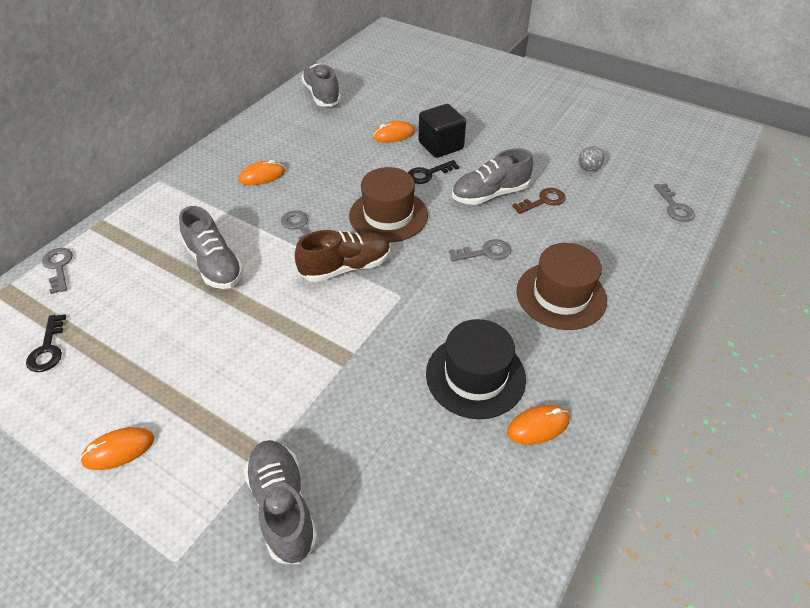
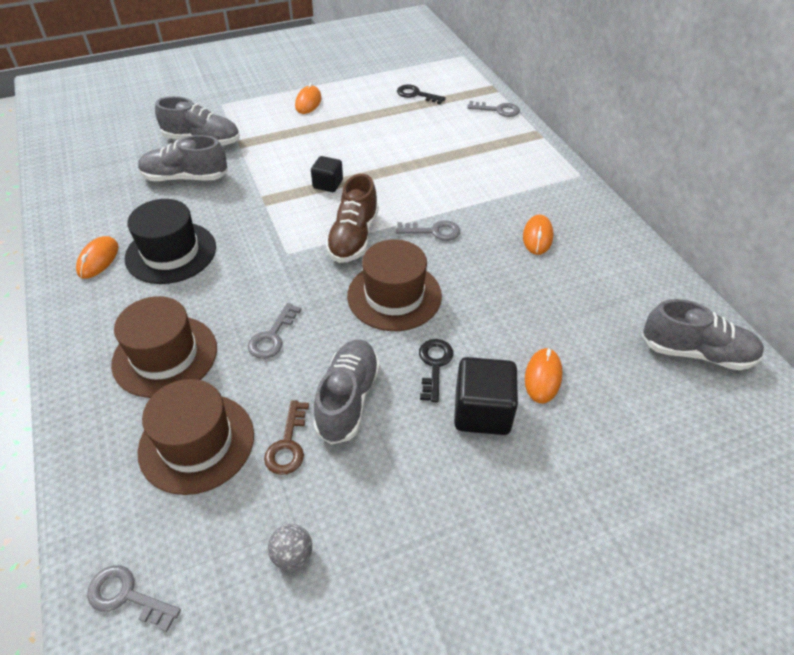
camera: 125 degrees right, 0 degrees up
(215, 265) = (430, 173): grey shoe -> grey shoe (185, 178)
(284, 326) = (328, 184): none -> black cube
(588, 236) = (196, 442): none -> brown hat

